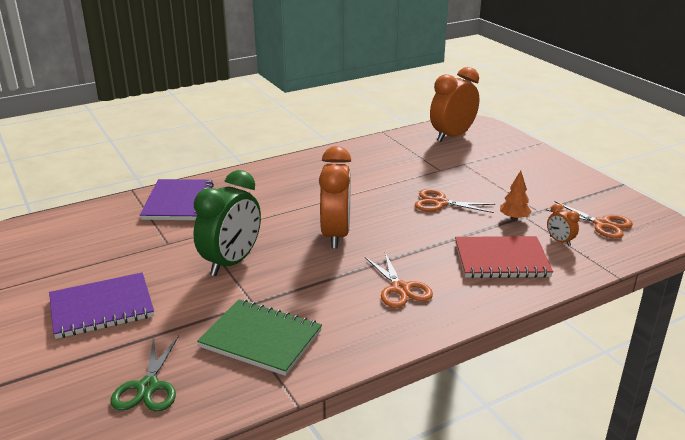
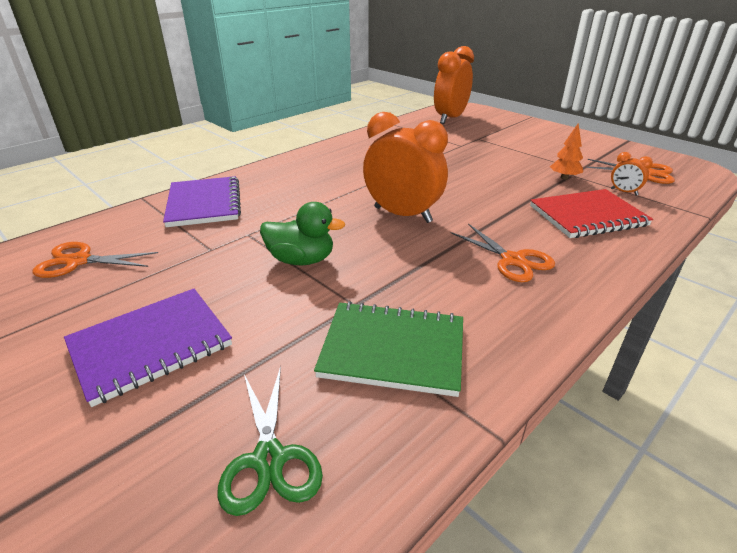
camera: 15 degrees left, 5 degrees up
(231, 262) = (301, 260): green clock -> green duck
(336, 235) = (402, 215): orange clock -> orange clock turned 45 degrees counterclockwise
(440, 203) = (485, 172): orange scissors -> orange scissors (79, 261)

